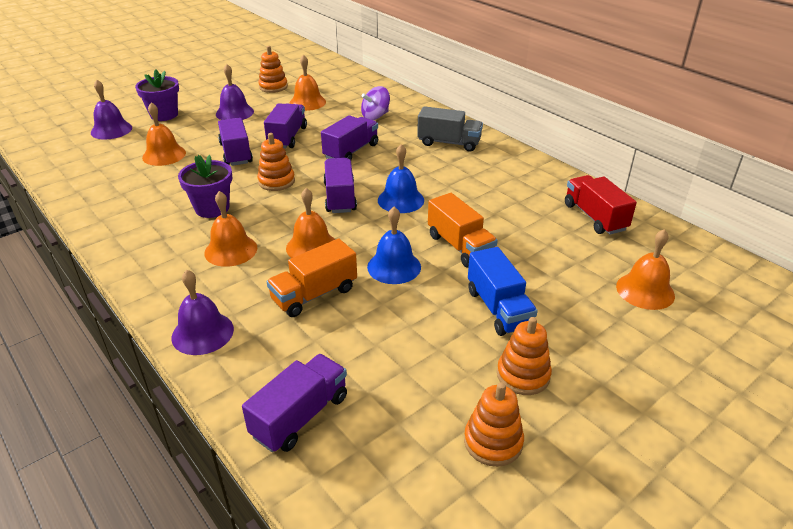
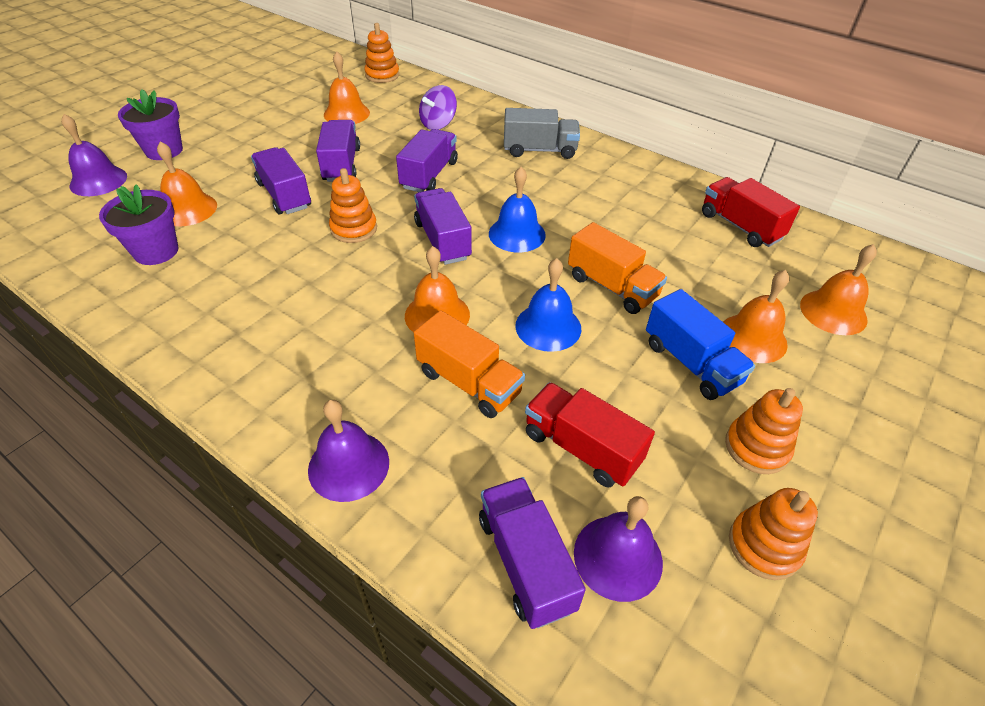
camera: 15 degrees left, 10 degrees up
(212, 208) = (285, 279): purple flower pot -> purple flower pot (156, 251)
(231, 250) = (335, 336): orange bell -> orange bell (752, 338)
(234, 113) = (258, 137): purple bell -> purple bell (618, 557)
(273, 87) = (294, 96): orange stacking toy -> orange stacking toy (382, 75)
(300, 416) = (525, 562): purple truck -> purple truck turned 45 degrees counterclockwise
(314, 294) = (469, 382): orange truck -> orange truck turned 90 degrees counterclockwise
(379, 351) = (581, 448): none -> red truck

